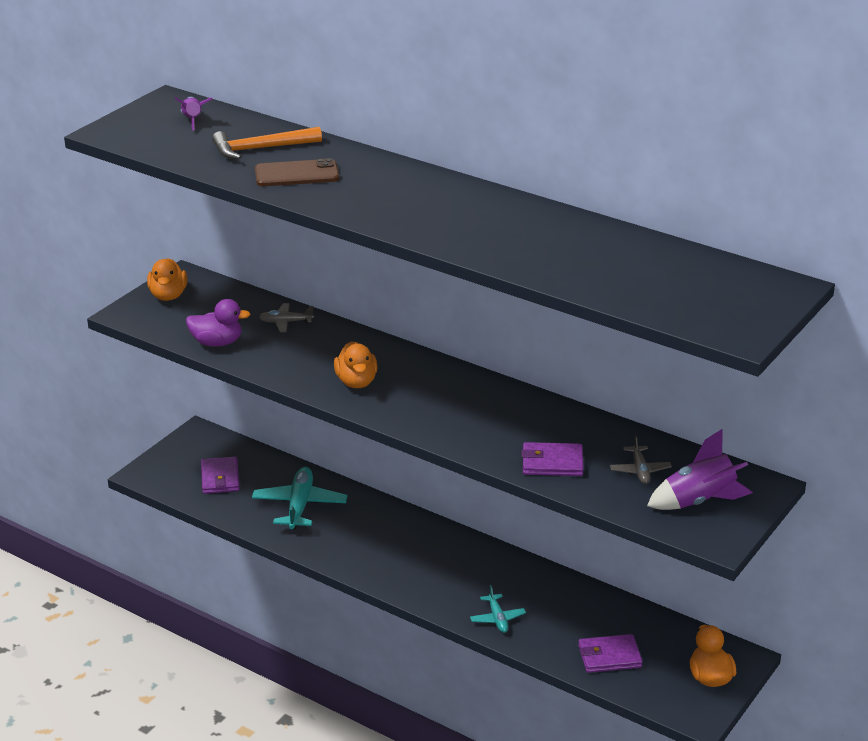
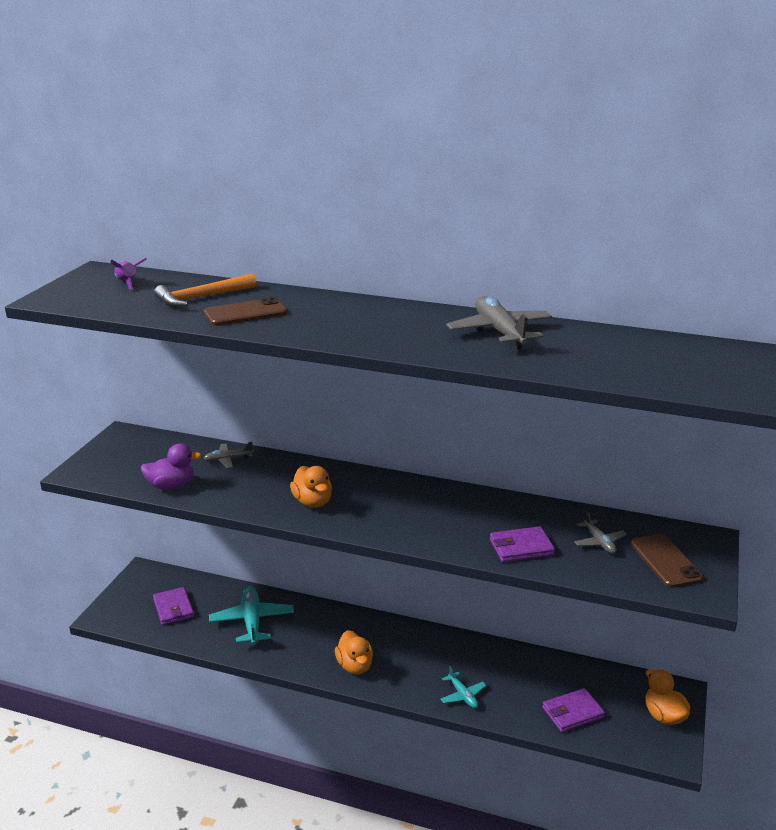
camera: 15 degrees left, 5 degrees down
(168, 295) = (112, 451): orange duck -> orange duck (355, 666)
(544, 230) = (499, 332): none -> grey plane
(699, 501) = (665, 561): purple rocket -> brown phone

